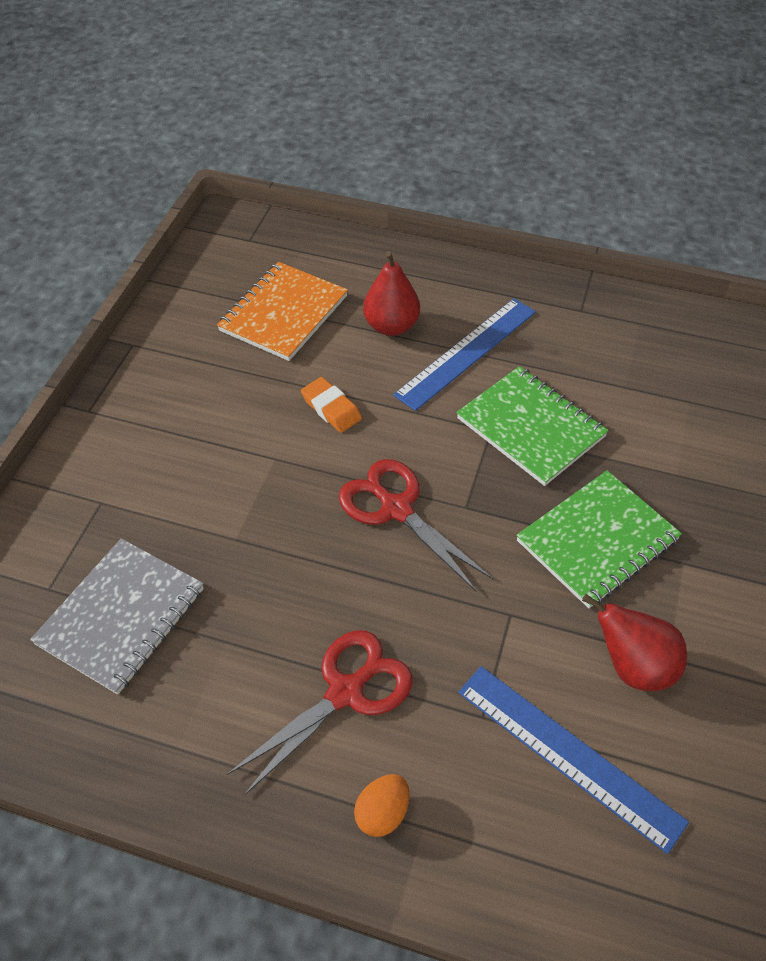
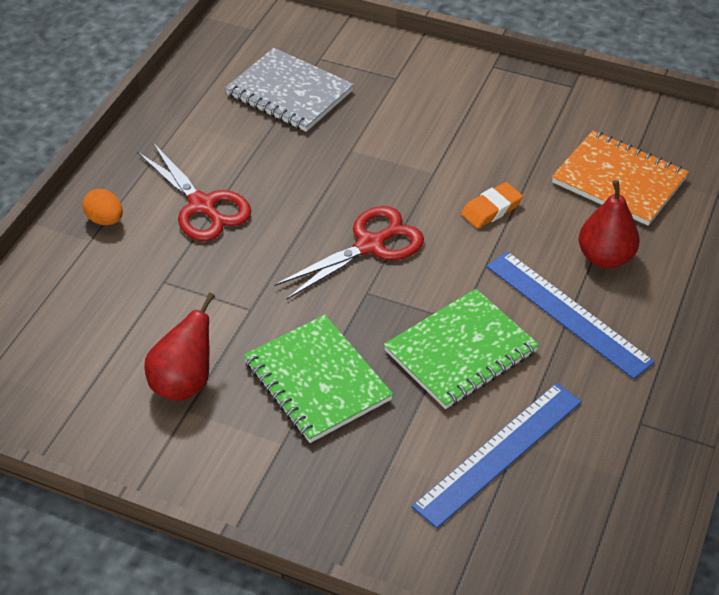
camera: 95 degrees right, 5 degrees down
(568, 755) = (119, 327): blue ruler -> blue ruler (499, 453)

